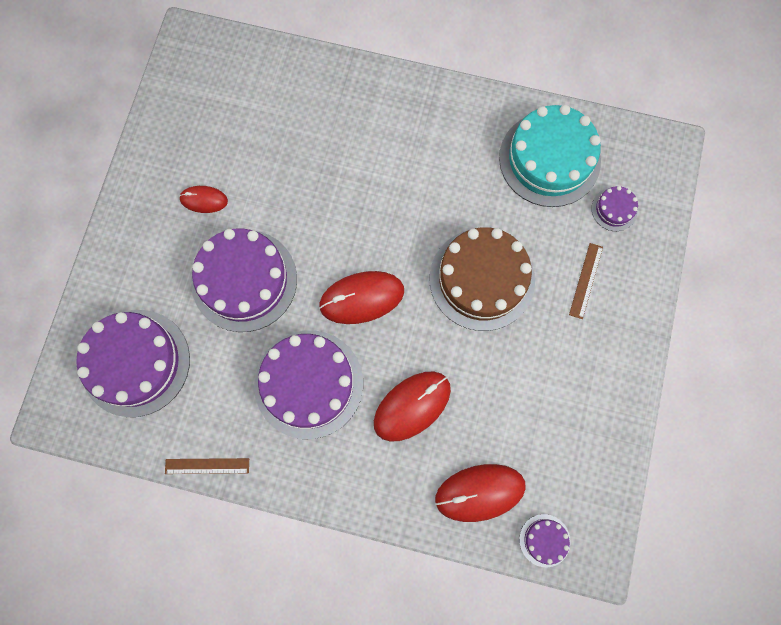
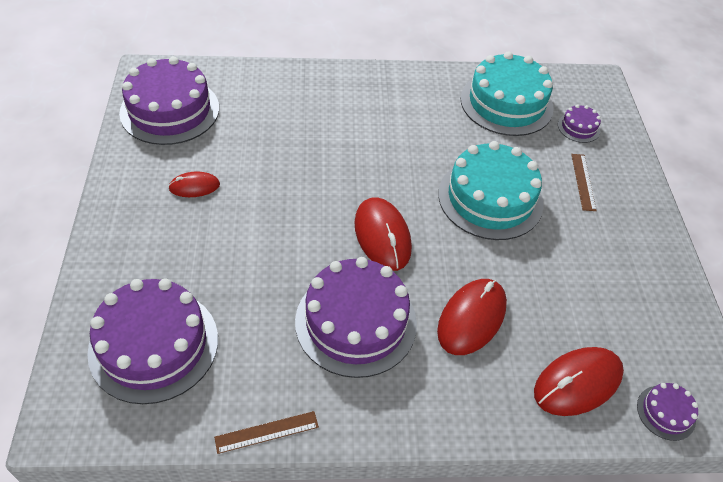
camera: 20 degrees left, 25 degrees down
(244, 280) = (256, 244): purple cake -> purple cake (170, 110)
(362, 298) = (382, 236): red mouse -> red mouse turned 75 degrees counterclockwise
(482, 279) = (490, 198): brown cake -> turquoise cake

